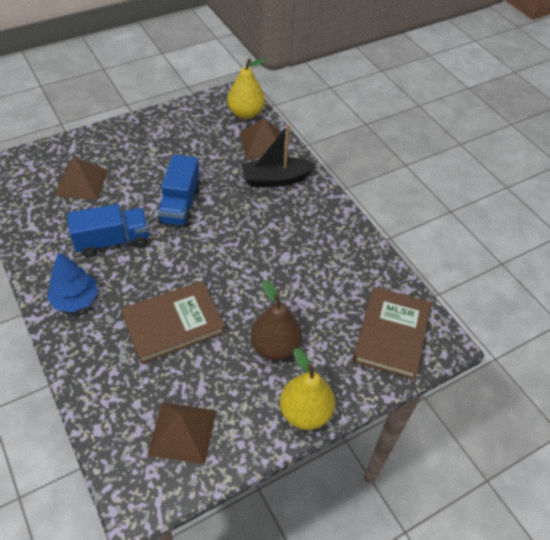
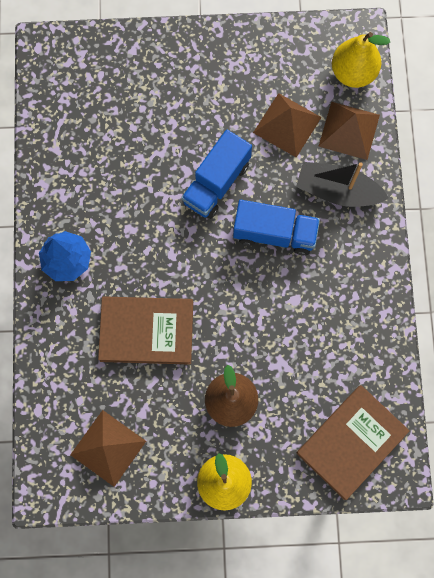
camera: 30 degrees right, 25 degrees up
(81, 182) = (125, 106): brown pyramid -> brown pyramid (287, 124)
(112, 241) = (128, 202): blue truck -> blue truck (274, 233)

